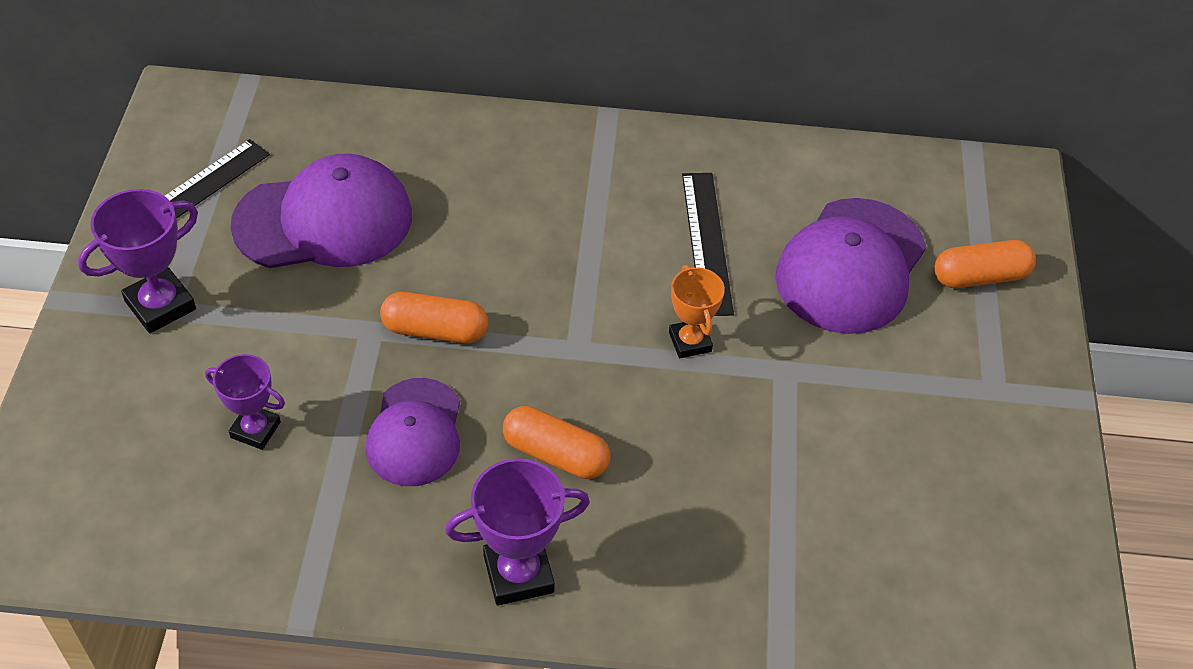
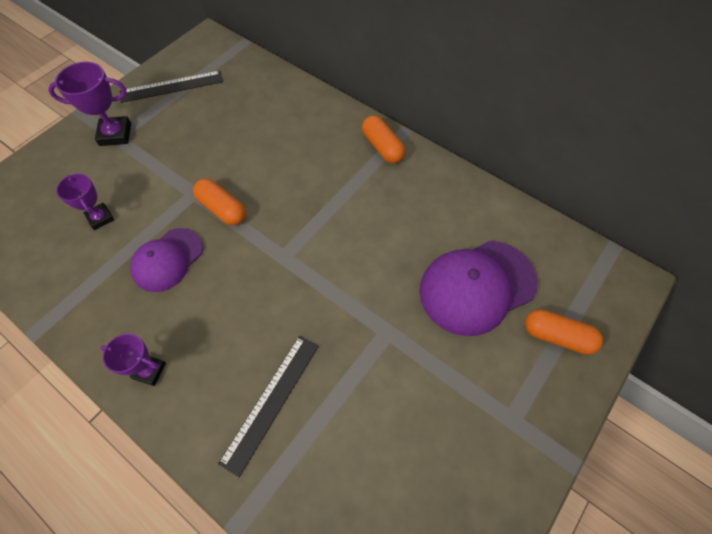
camera: 35 degrees right, 10 degrees up
(324, 220) = (219, 125): purple cap -> none
(518, 574) = (149, 371): purple trophy -> purple trophy, size x0.66
(555, 454) = (223, 311): orange capsule -> orange capsule (382, 147)
(690, 342) = (346, 284): orange trophy -> none
(706, 242) = (401, 229): black ruler -> black ruler (271, 401)

